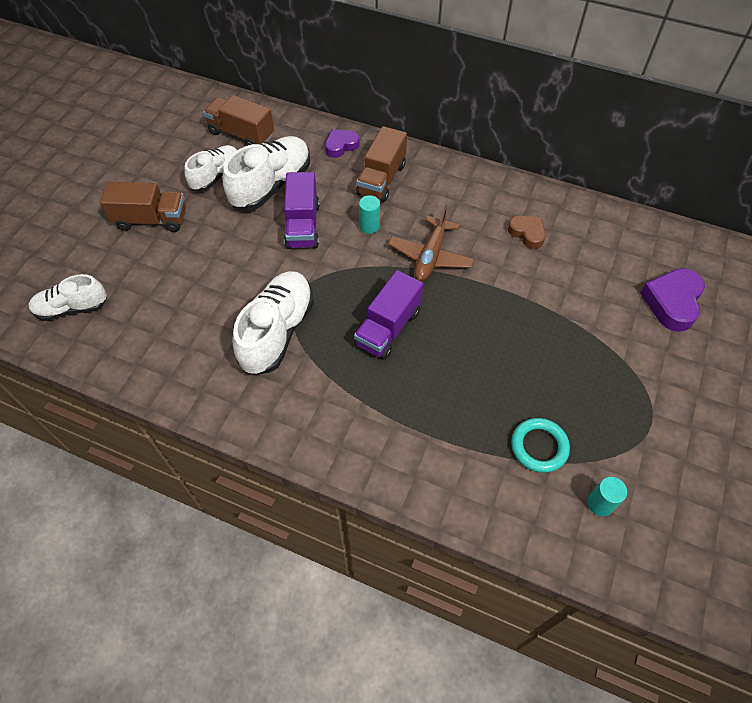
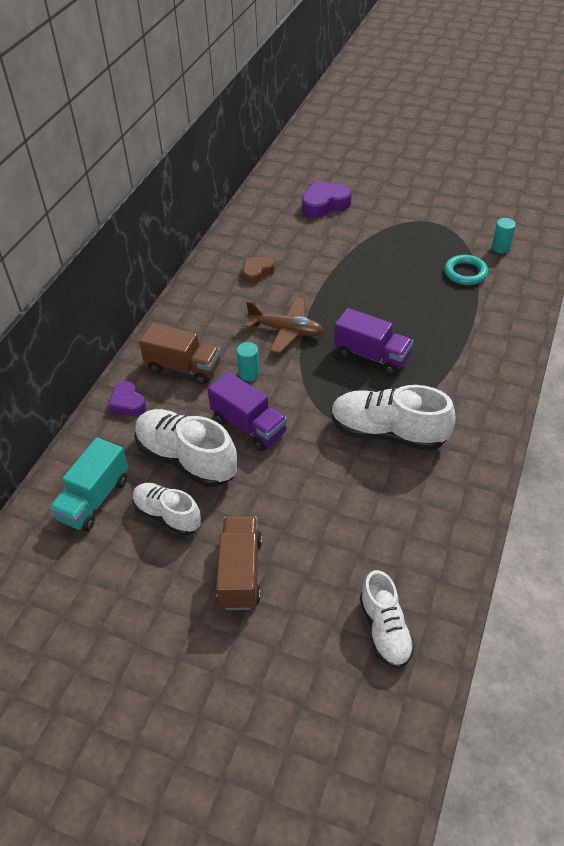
camera: 90 degrees left, 10 degrees down
(241, 134) = (94, 499): brown truck -> turquoise truck
(303, 225) = (249, 426): purple truck -> purple truck turned 45 degrees clockwise
(672, 302) = (324, 204): purple heart -> purple heart turned 135 degrees clockwise

